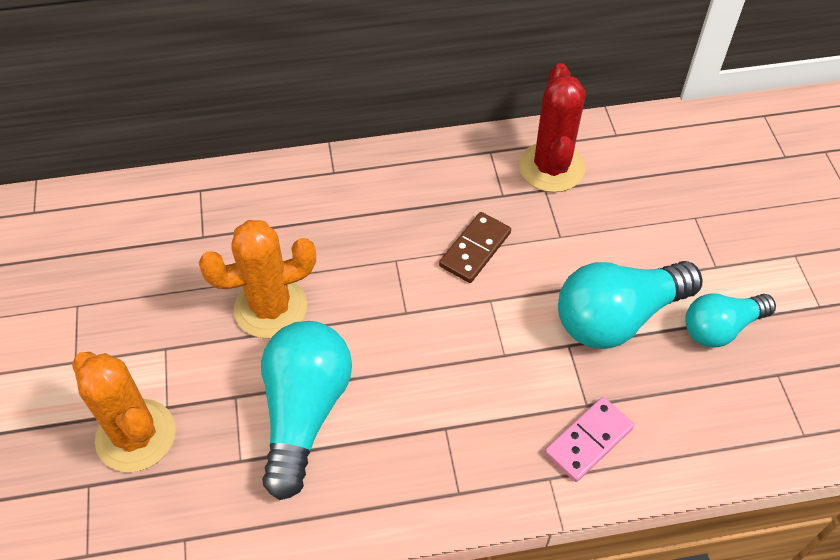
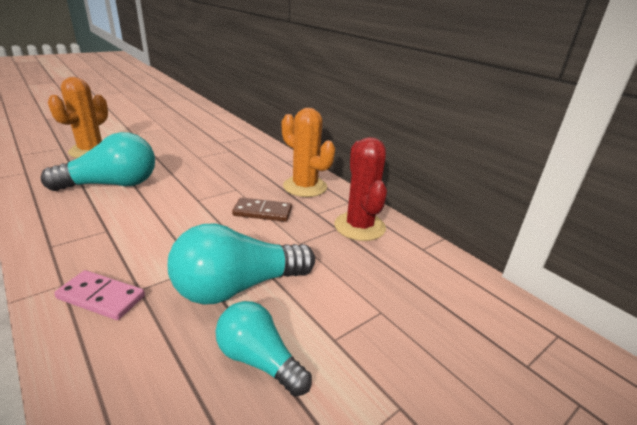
camera: 60 degrees right, 25 degrees down
(270, 308) = (182, 164): orange cactus -> orange cactus (305, 187)
(551, 167) = (359, 226): red cactus -> red cactus turned 75 degrees counterclockwise
(617, 317) = (237, 287): turquoise light bulb -> turquoise light bulb turned 60 degrees counterclockwise

